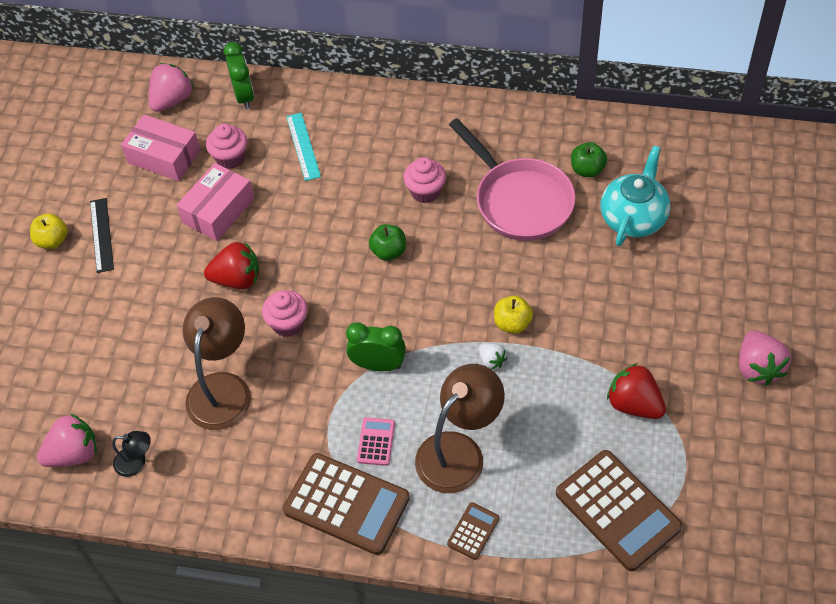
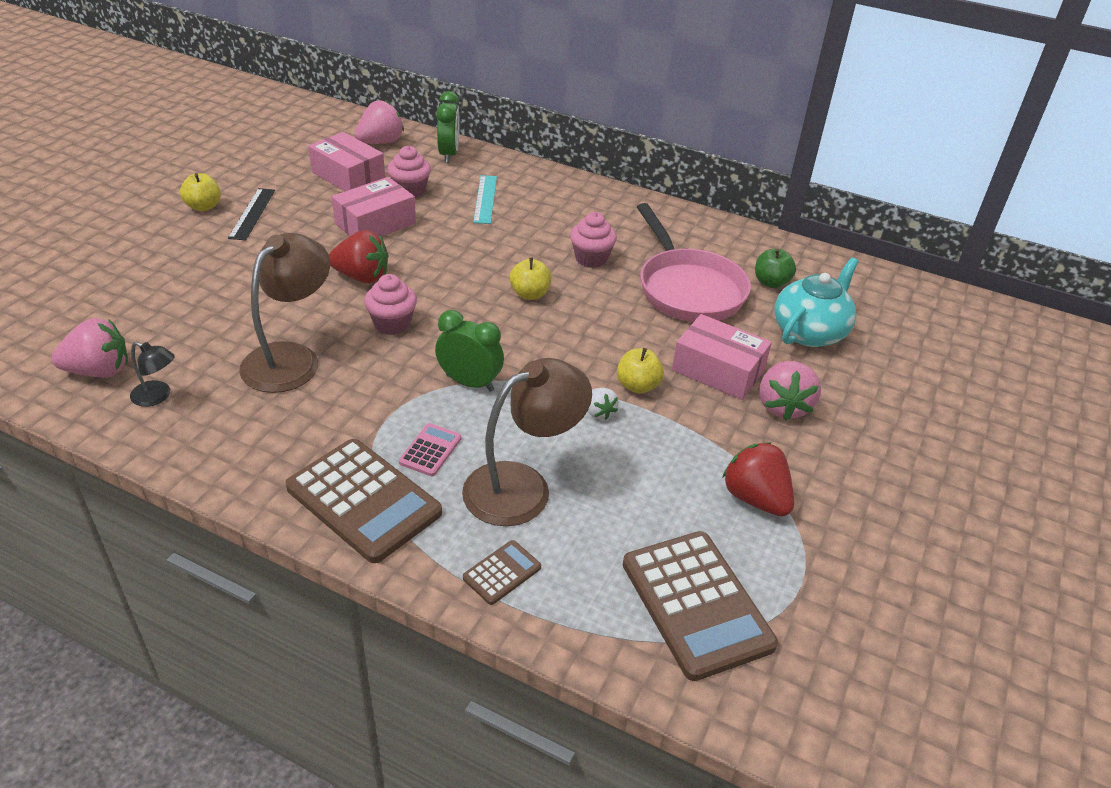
camera: 10 degrees right, 15 degrees down
(388, 251) = (530, 294): green apple -> yellow apple
(571, 285) = (718, 370): none -> pink box
(758, 368) = (923, 504): pink strawberry -> pink strawberry (783, 406)

